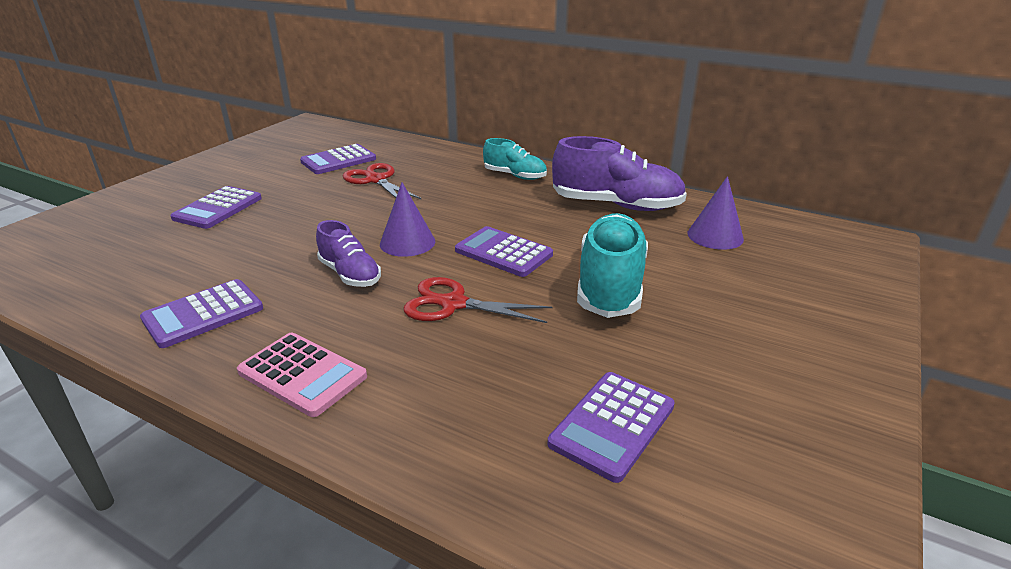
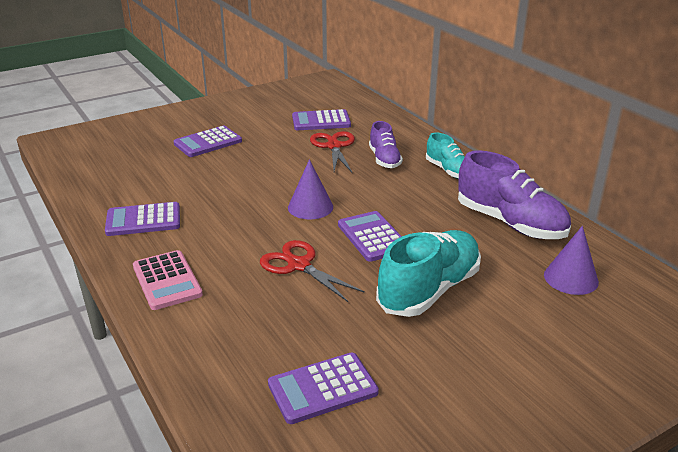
camera: 30 degrees right, 0 degrees up
(350, 274) = (250, 220): purple shoe -> purple shoe (384, 159)

